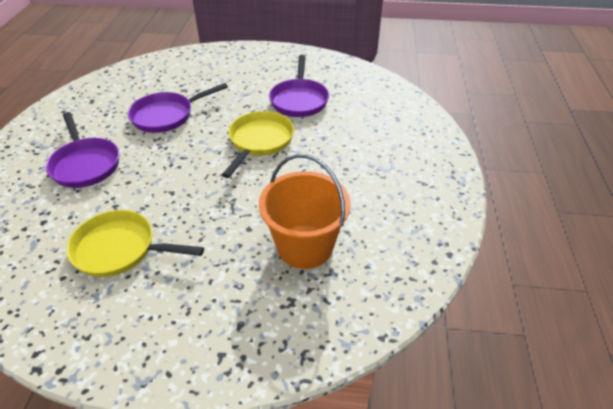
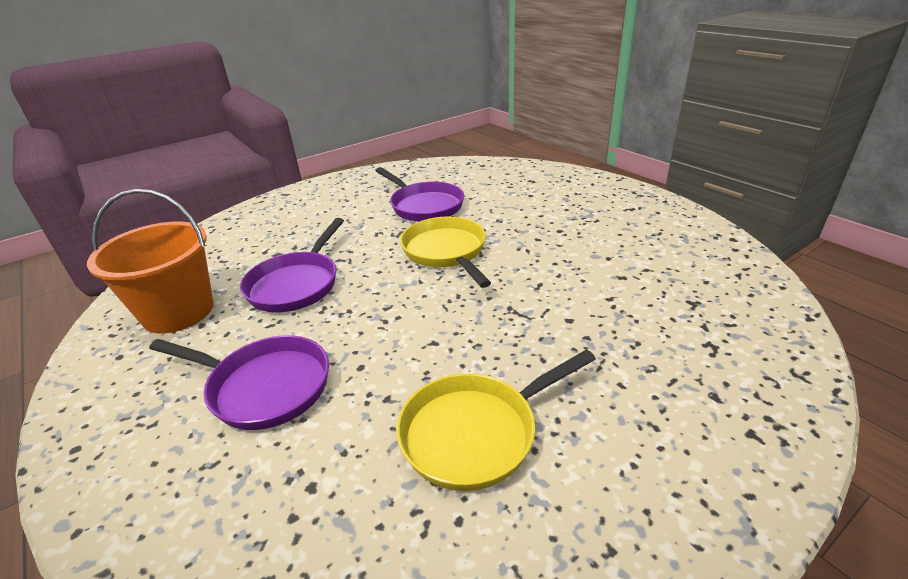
camera: 40 degrees left, 10 degrees down
(305, 246) = (639, 300): orange bucket -> orange bucket (178, 312)

